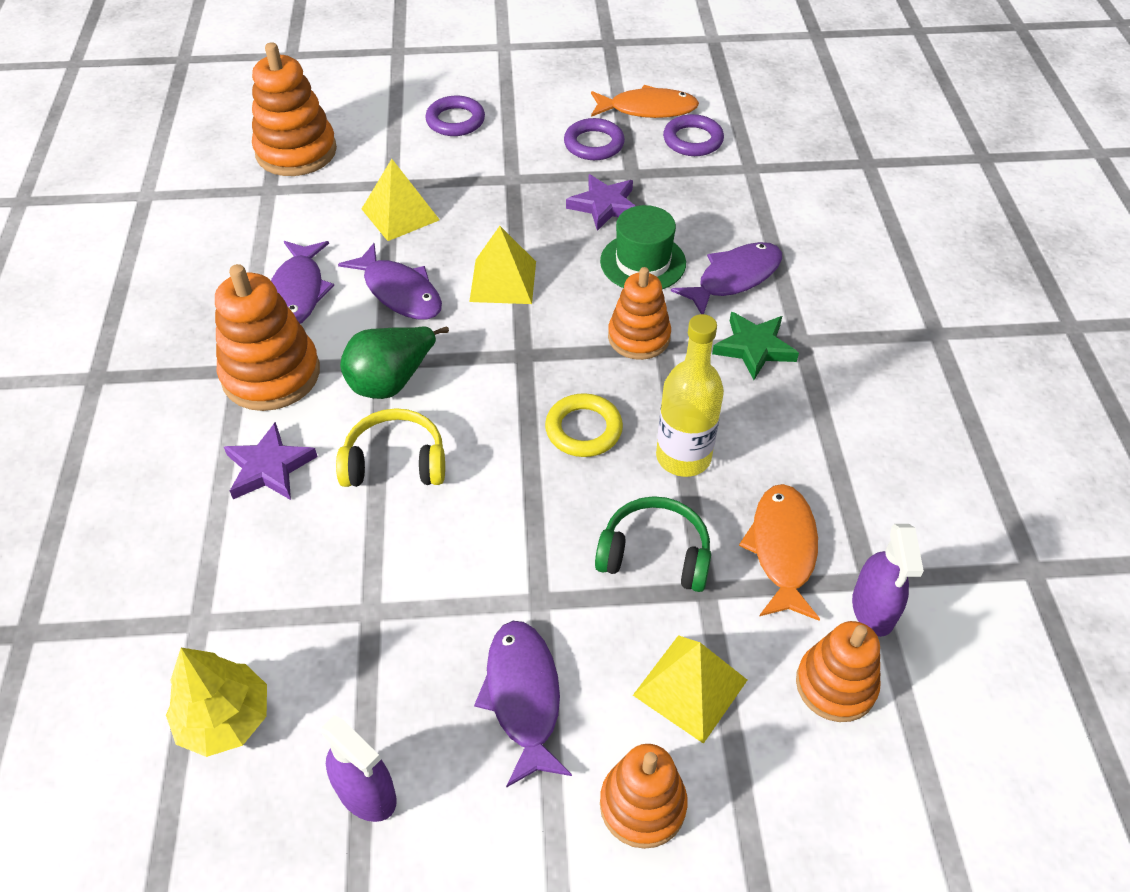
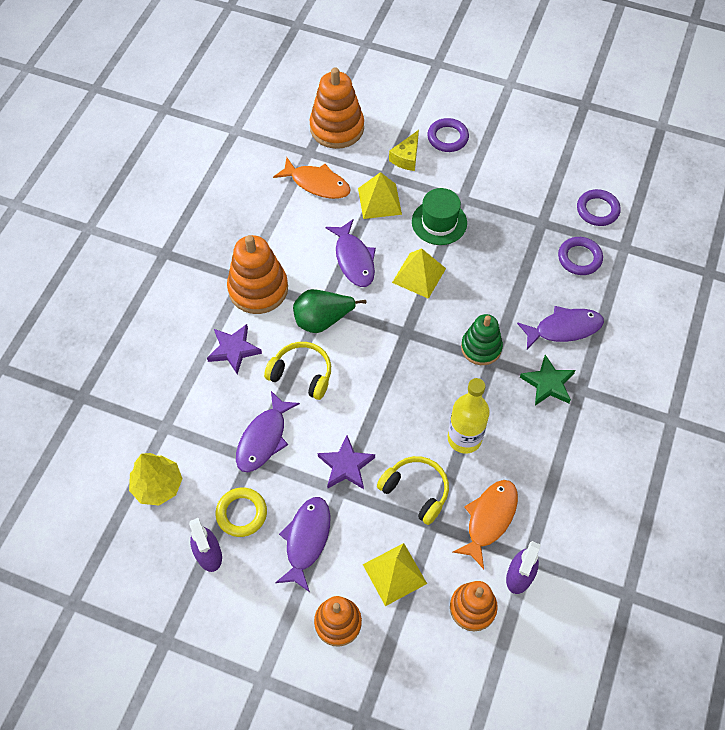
camera: 25 degrees right, 10 degrees up
(298, 293) = (295, 237): purple fish -> purple fish (264, 438)
(412, 156) = (406, 157): none -> yellow cheese
(583, 429) = (416, 397): yellow ring -> yellow ring (241, 513)
(594, 144) = (529, 189): purple ring -> purple ring (579, 258)
(604, 205) = (510, 242): purple star -> purple star (346, 465)
(639, 337) = (481, 348): orange stacking toy -> green stacking toy
(643, 262) = (512, 294): green hat -> green hat (439, 222)
(647, 109) = (580, 173): orange fish -> orange fish (317, 184)
(655, 554) = (416, 491): green headphones -> yellow headphones

